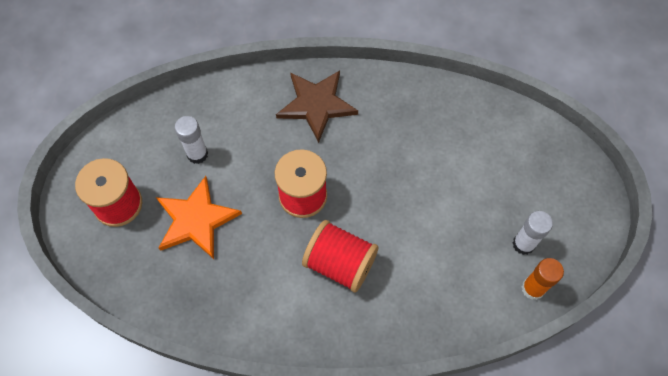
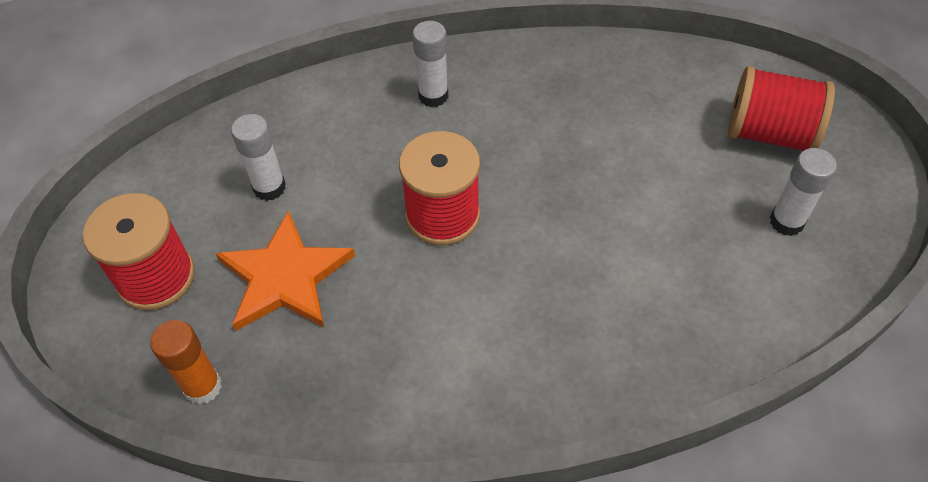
camera: 10 degrees left, 10 degrees down
(316, 105) = (433, 96): brown star -> white glue stick
(340, 263) = (523, 297): red spool -> red spool (769, 134)
(532, 288) = (821, 278): orange glue stick -> orange glue stick (203, 386)

